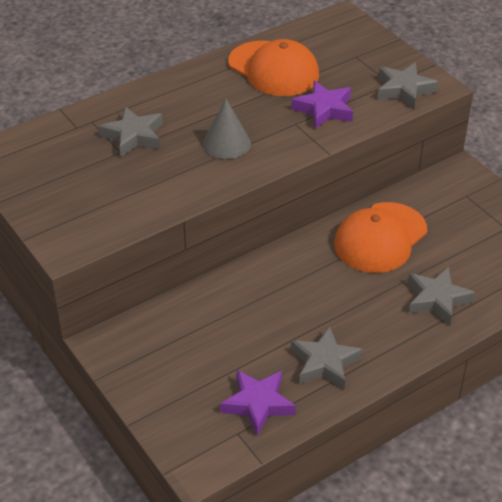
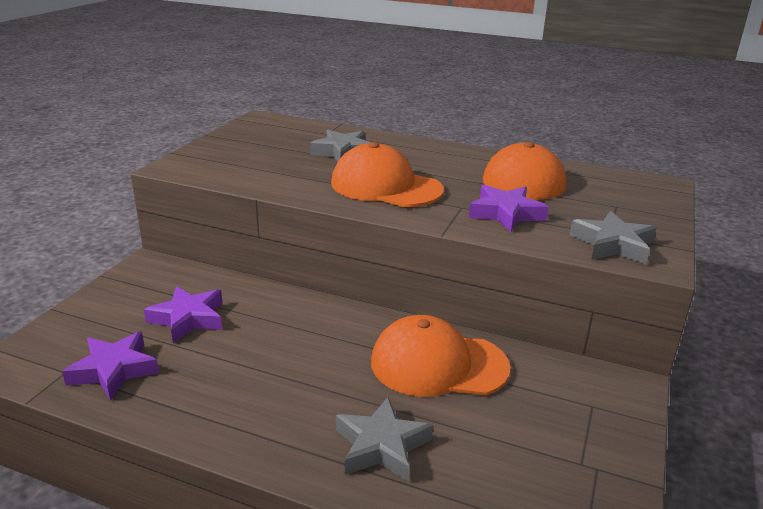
camera: 55 degrees right, 15 degrees down
(219, 343) = (188, 319): none -> purple star
(226, 143) = (386, 186): grey cone -> orange cap
(325, 363) = (204, 393): grey star -> none

